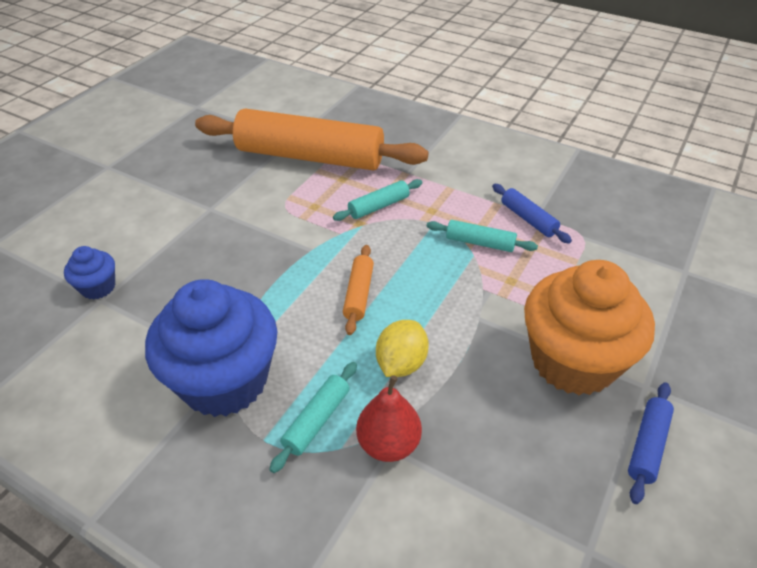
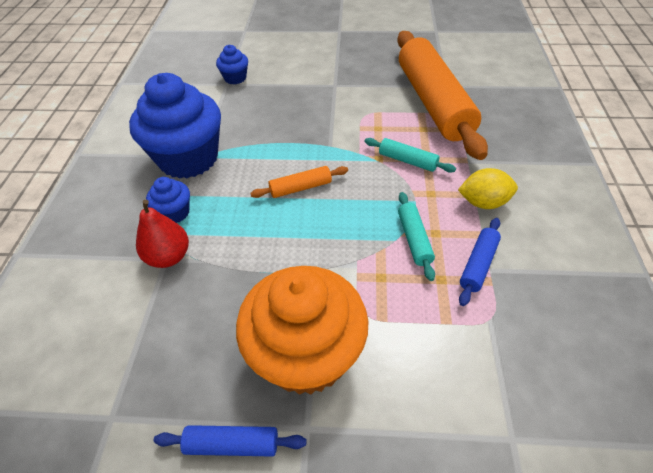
camera: 65 degrees right, 5 degrees up
(317, 420) = (175, 213): turquoise rolling pin -> blue cupcake
(401, 363) = (244, 237): yellow lemon -> yellow lemon (483, 202)

